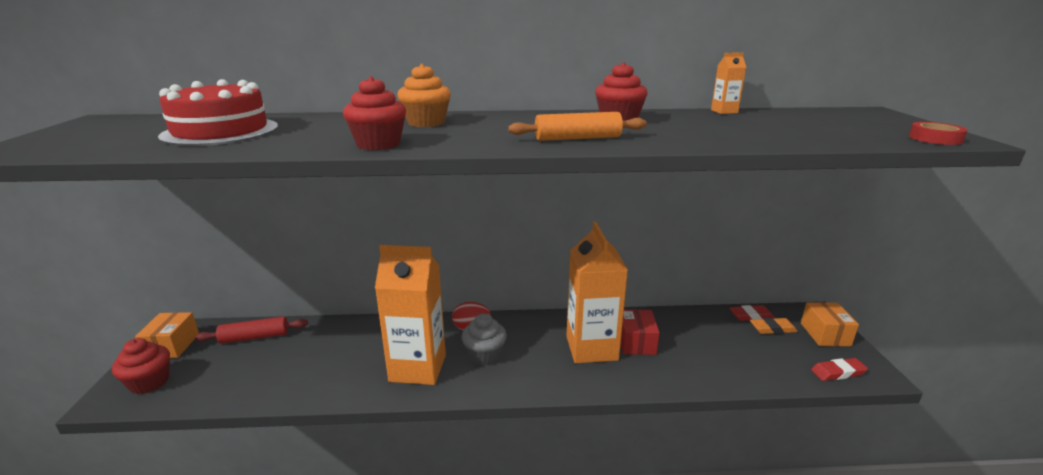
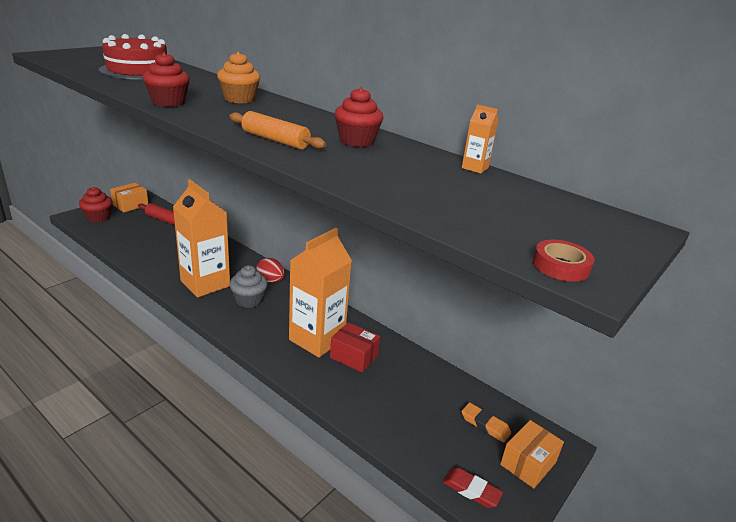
camera: 40 degrees right, 5 degrees up
(636, 342) = (354, 356): red box -> red box turned 75 degrees clockwise
(751, 316) = (487, 404): red eraser -> none

